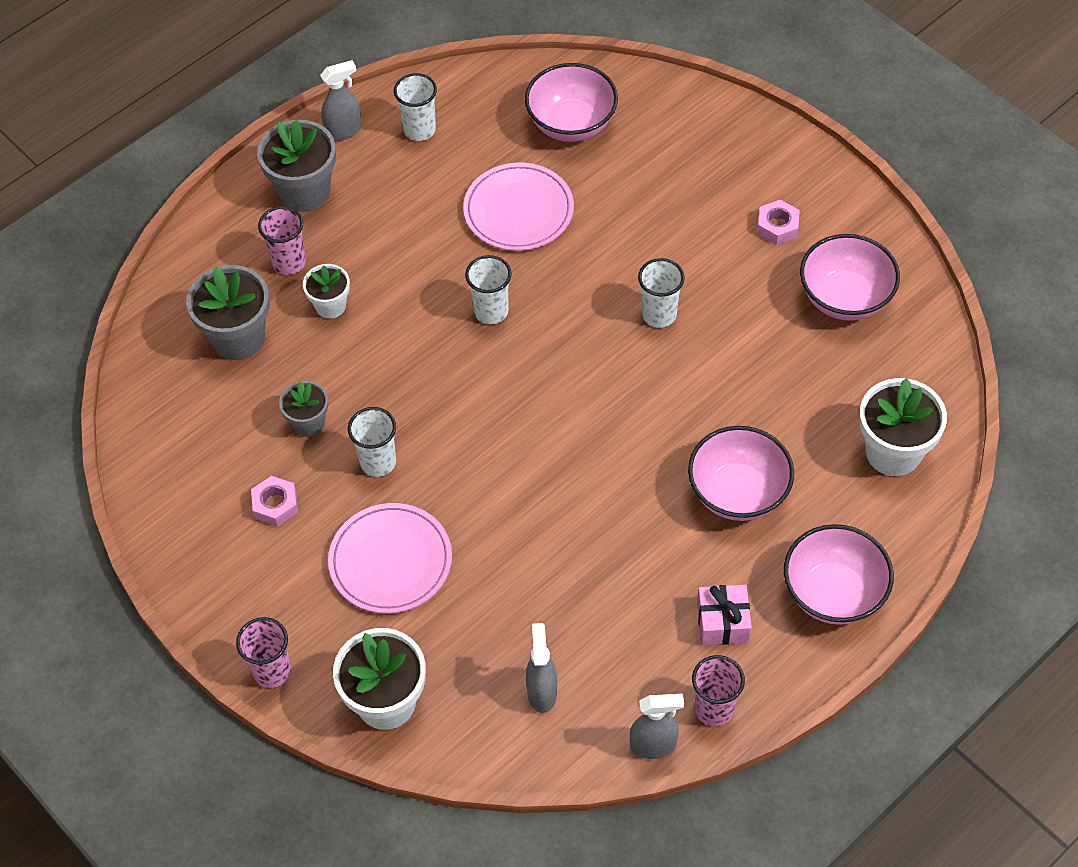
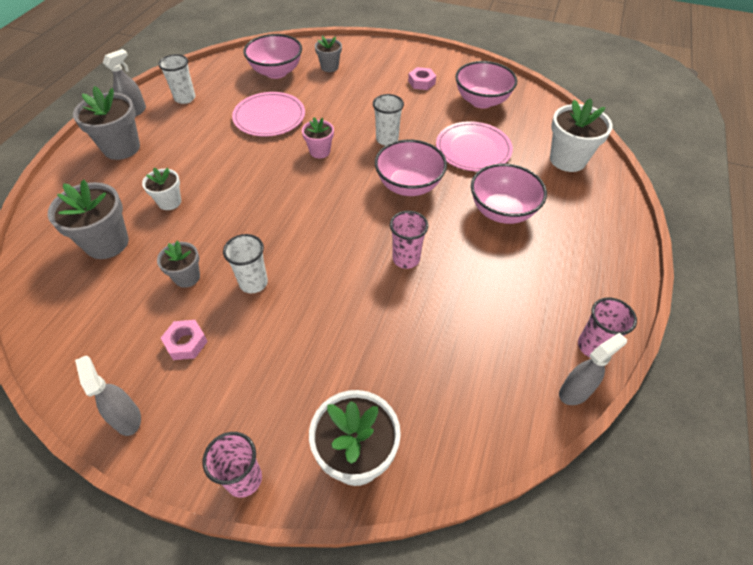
camera: 30 degrees left, 5 degrees down
(289, 262) = (127, 188): pink cup -> pink cup (406, 259)
(390, 561) = (299, 346): pink plate -> pink plate (473, 149)
(491, 311) = (283, 170): white cup -> none
(542, 692) = (470, 391): grey spray bottle -> grey spray bottle (127, 418)
(555, 299) = (320, 151): none -> pink flower pot
(656, 142) = (329, 67): none -> grey flower pot
(722, 622) = (553, 288): pink gift -> none
(833, 593) = (601, 243): pink bowl -> pink bowl (409, 185)

